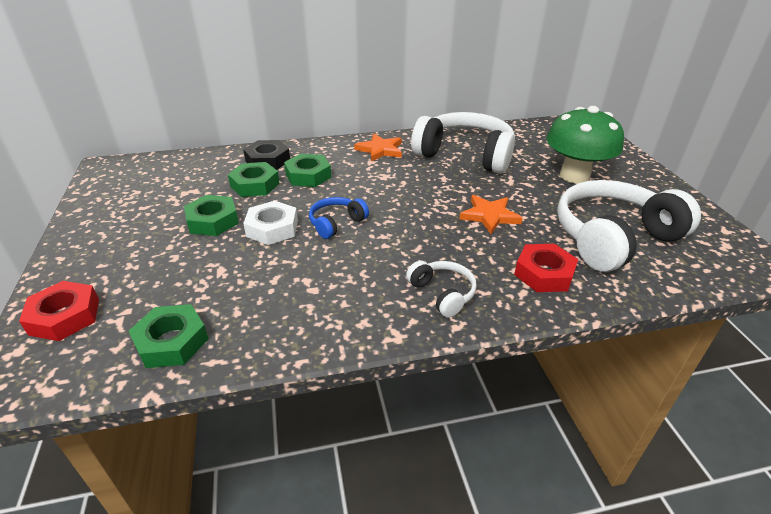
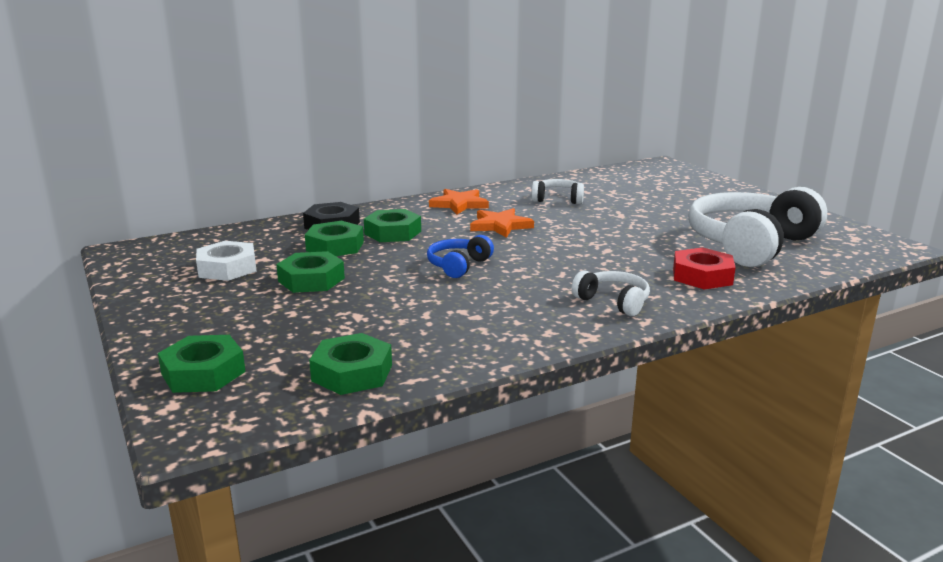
camera: 15 degrees left, 15 degrees down
(64, 316) = (203, 373): red nut -> green nut
(272, 228) = (388, 277): white nut -> white nut (227, 268)
(465, 155) = (557, 199): white headphones -> white headphones, size x0.47
(489, 216) = (618, 242): orange star -> orange star (500, 226)
(574, 176) = (683, 204): green mushroom -> none

